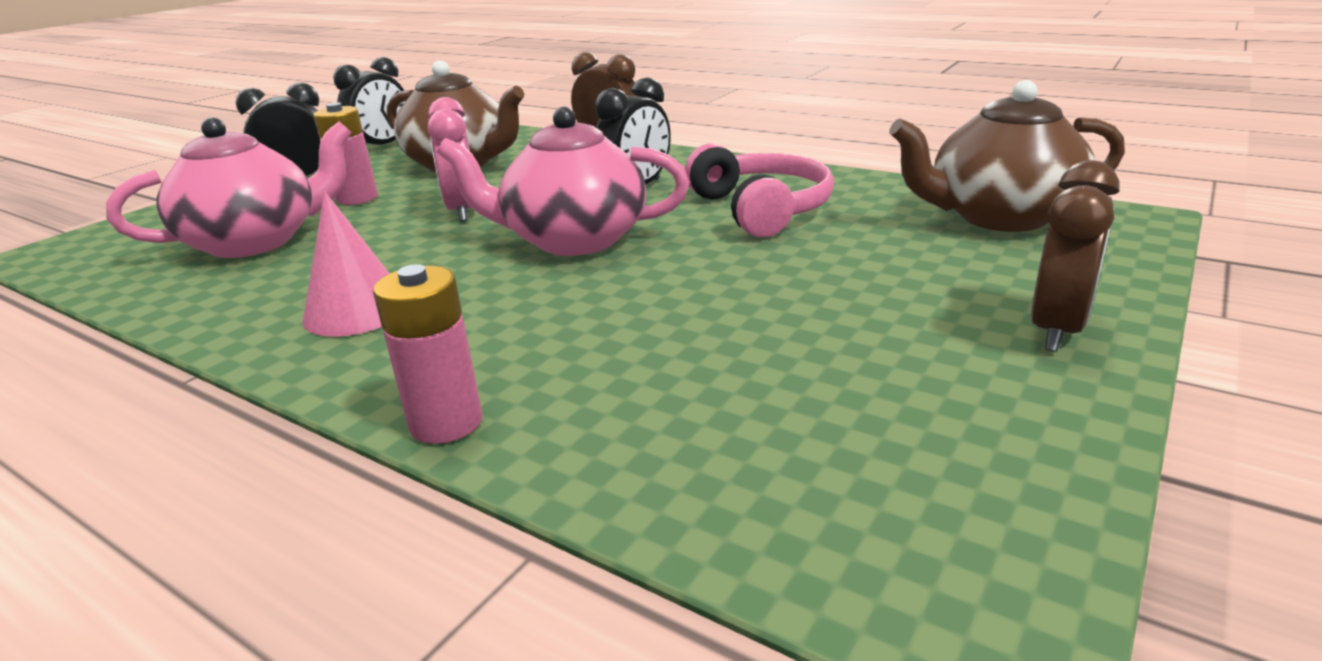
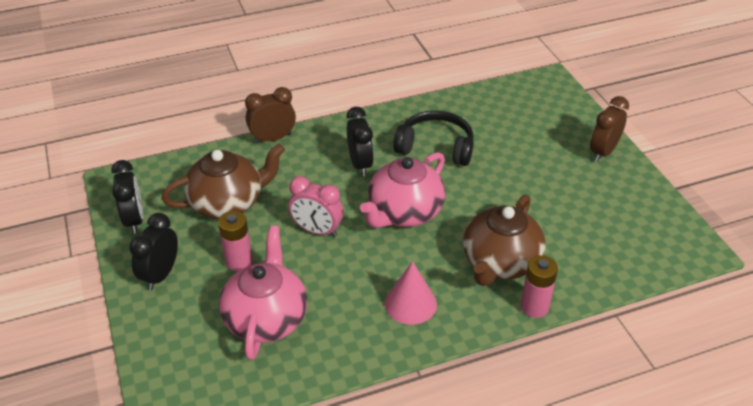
camera: 55 degrees left, 15 degrees up
(760, 209) = (436, 147): pink headphones -> black headphones
(999, 217) = (516, 102): brown teapot -> brown teapot (500, 262)
(1057, 330) = (603, 152): brown clock -> brown clock turned 120 degrees counterclockwise

